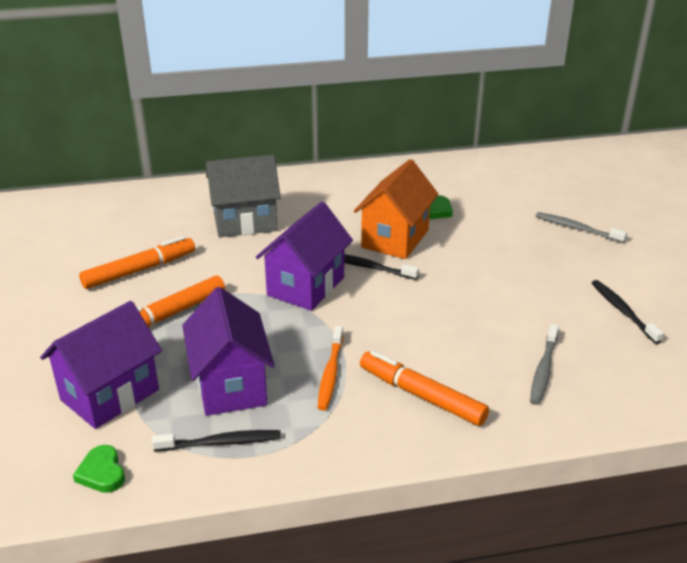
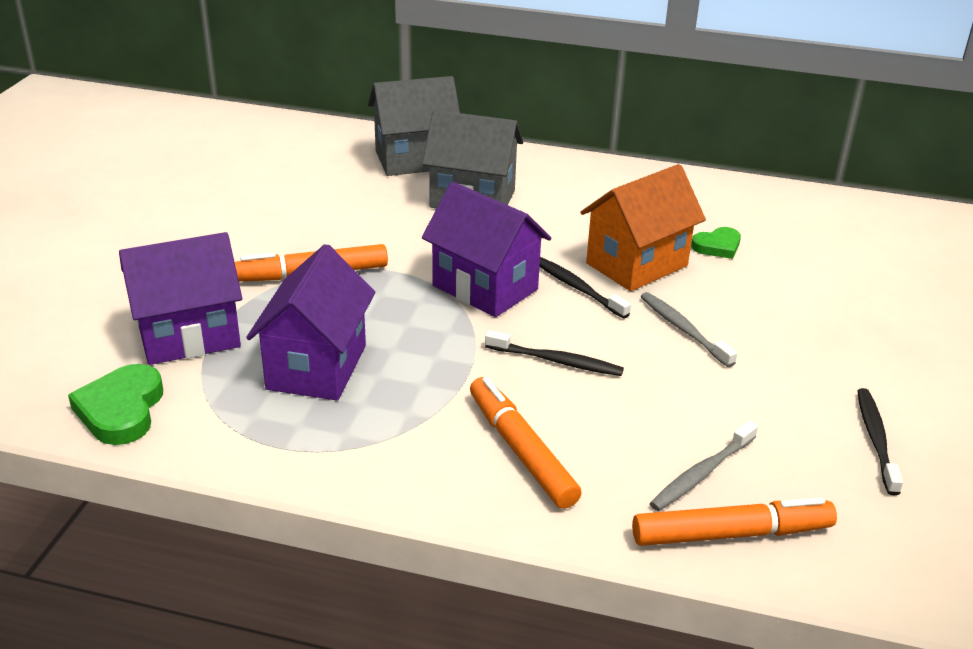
camera: 25 degrees right, 0 degrees up
(102, 472) = (121, 410): green heart -> green heart, size x1.57
(140, 270) = (318, 219): orange marker -> orange marker (731, 534)
(178, 203) = (415, 160): none -> grey house
(220, 443) = (258, 422): black toothbrush -> black toothbrush (556, 361)
(306, 286) = (485, 288): purple house -> purple house turned 75 degrees clockwise
(330, 373) = (435, 390): orange toothbrush -> none
(577, 228) = (897, 319): grey toothbrush -> grey toothbrush (684, 330)

